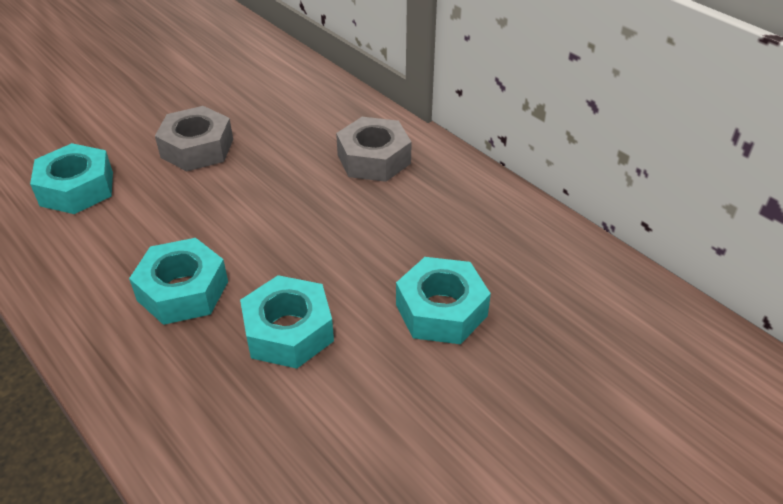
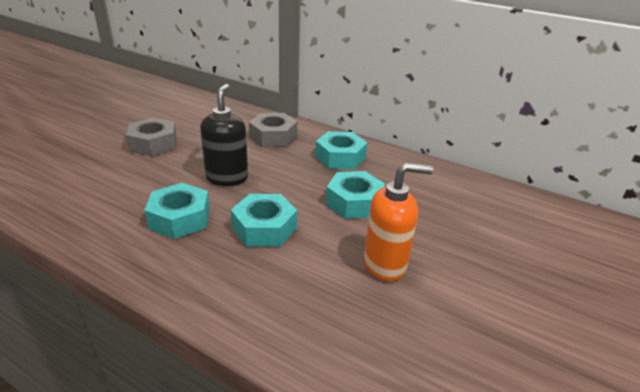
camera: 20 degrees left, 10 degrees down
(77, 188) = (73, 174): turquoise nut -> turquoise nut (340, 157)
(274, 229) = (227, 178): none -> black soap dispenser
(434, 435) = (385, 264): none -> orange soap dispenser

